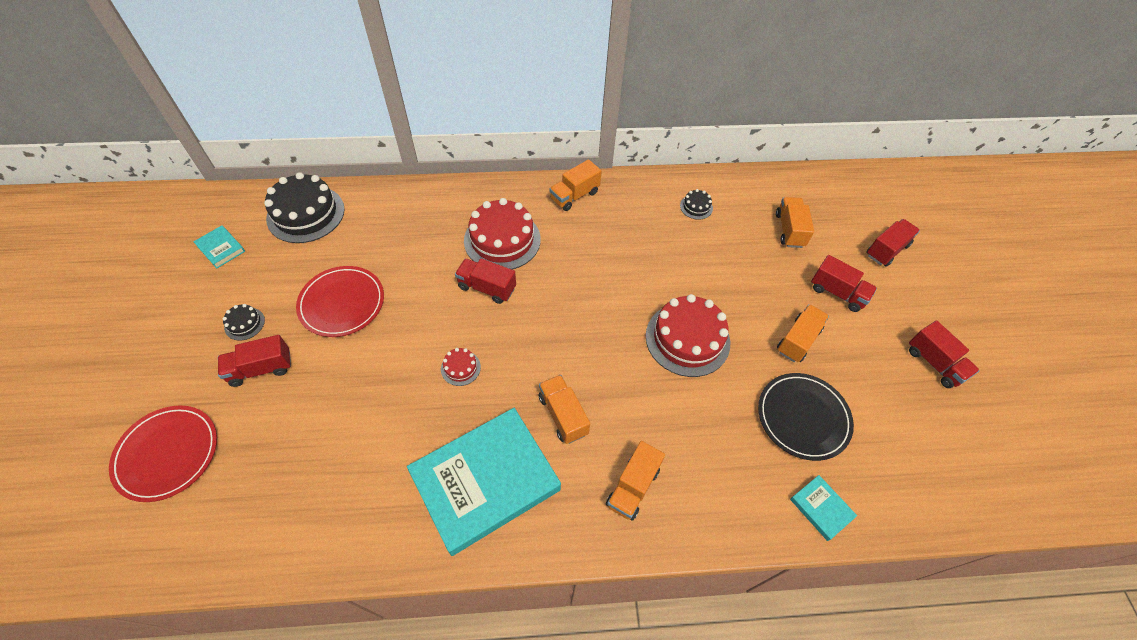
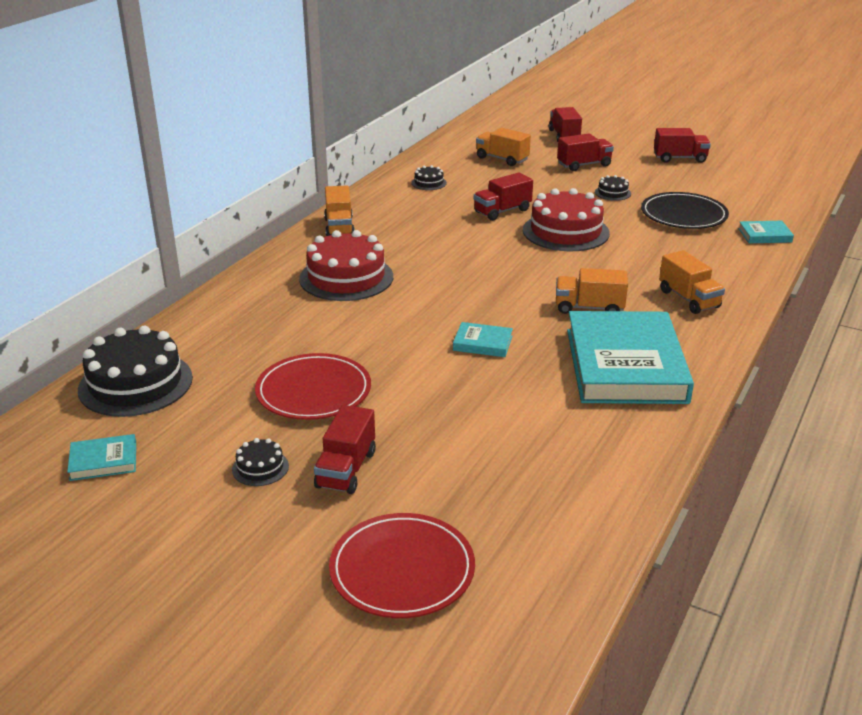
camera: 55 degrees left, 25 degrees down
(460, 368) = (482, 343): red cake -> turquoise book
(487, 288) = (398, 302): red truck -> red truck (502, 211)
(798, 340) = (612, 193): orange truck -> black cake

